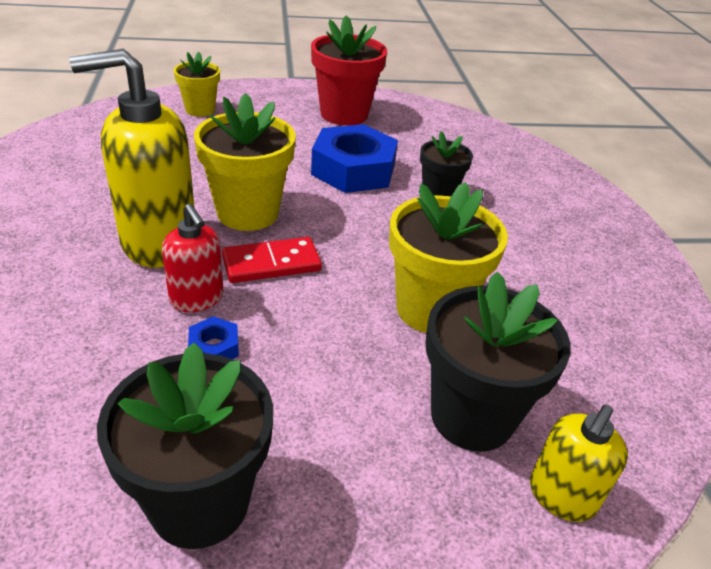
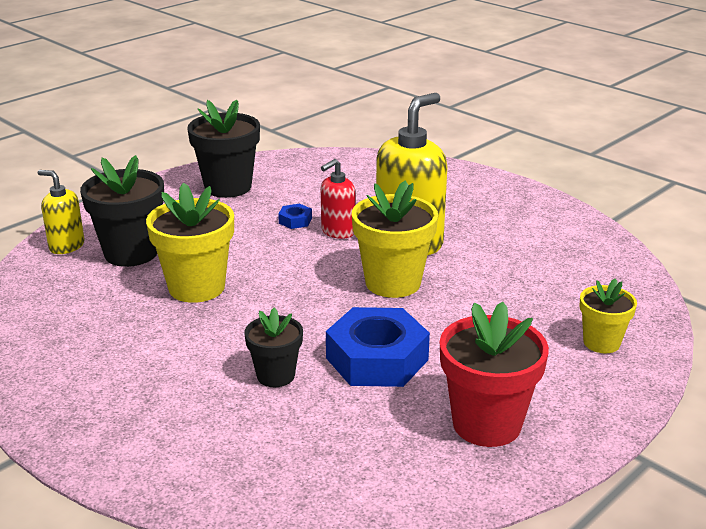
camera: 145 degrees right, 10 degrees down
(197, 298) = (337, 231): red soap dispenser -> red soap dispenser turned 60 degrees counterclockwise
(271, 263) = (327, 264): red domino -> none
(561, 496) = (66, 246): yellow soap dispenser -> yellow soap dispenser turned 60 degrees counterclockwise

